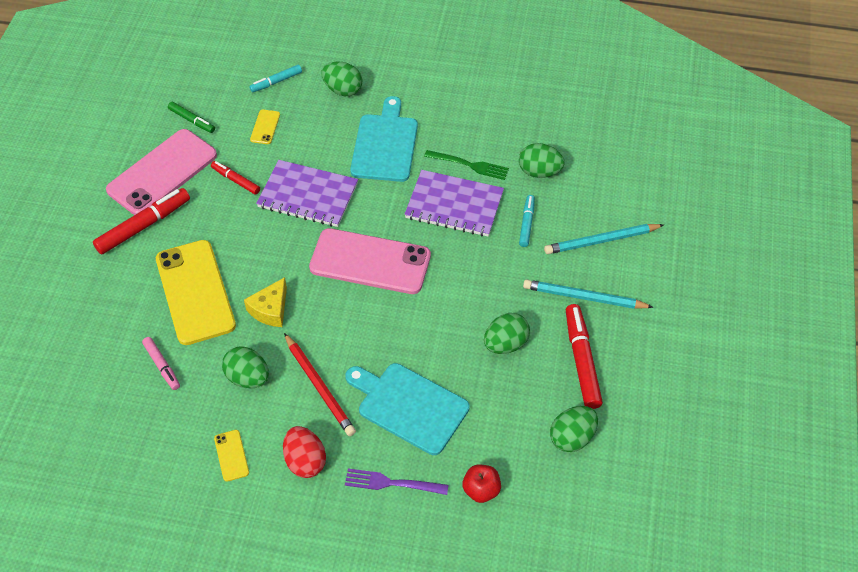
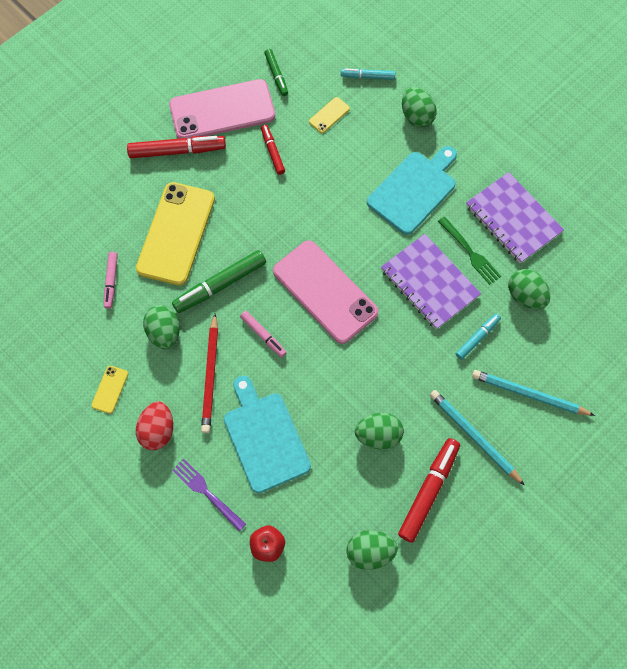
camera: 35 degrees right, 15 degrees up
(270, 309) = (220, 285): yellow cheese -> green marker
(308, 195) = (319, 200): purple notebook -> purple notebook (513, 219)
(342, 327) = (263, 335): none -> pink marker

